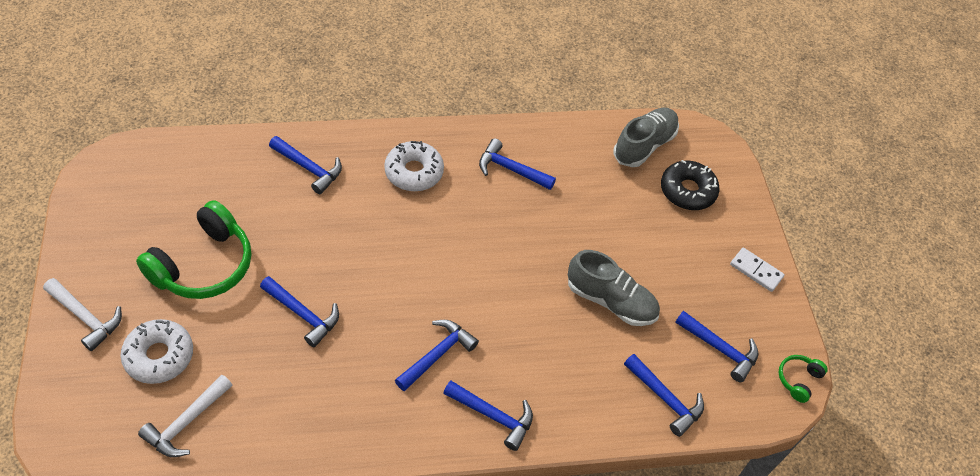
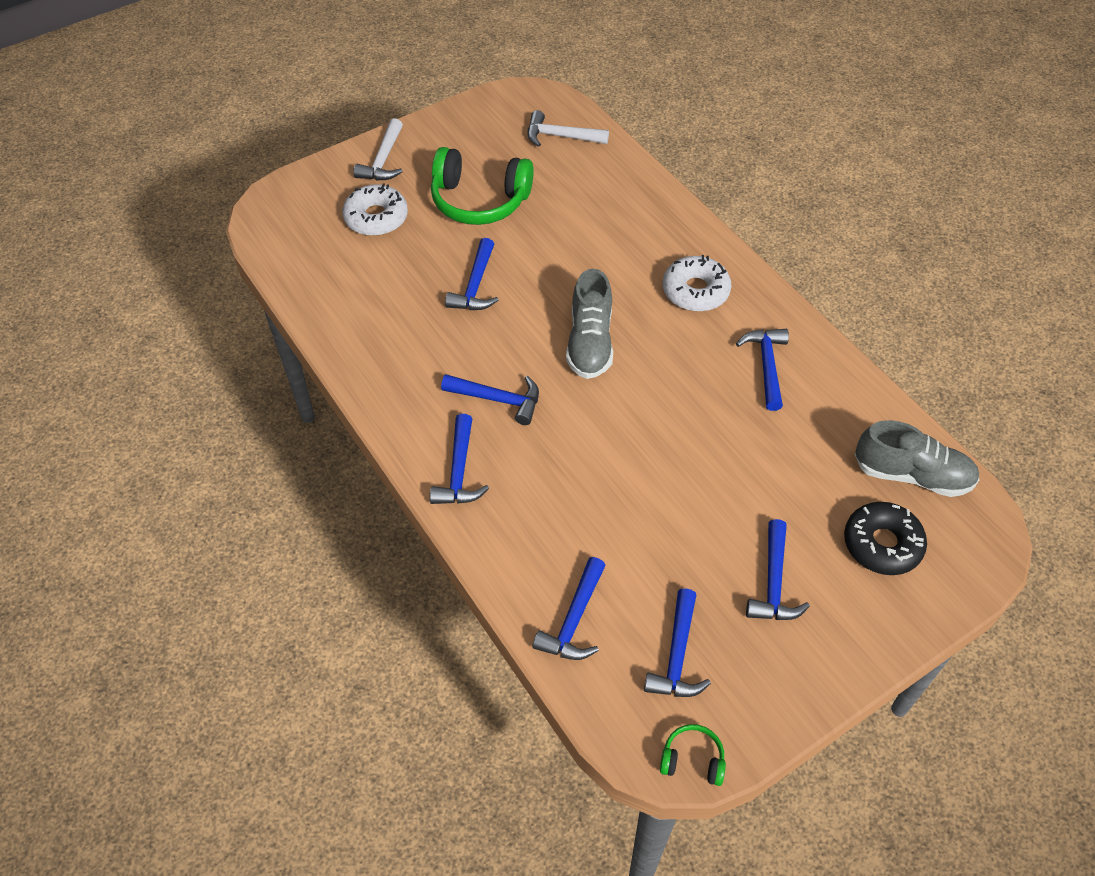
camera: 70 degrees right, 0 degrees up
(186, 423) = (326, 263): white hammer -> white hammer (560, 136)
(309, 168) = (635, 216): blue hammer -> blue hammer (773, 583)
(610, 301) = (664, 521): grey shoe -> grey shoe (590, 342)
(756, 271) = (820, 660): white domino -> none

